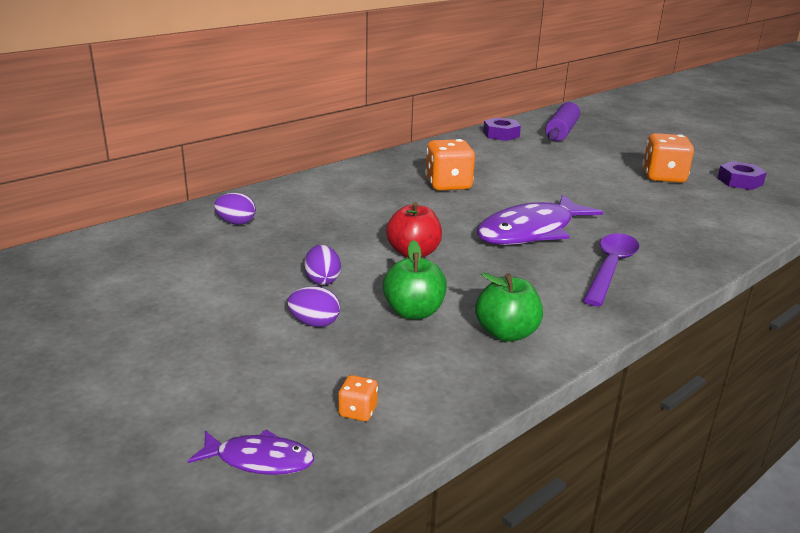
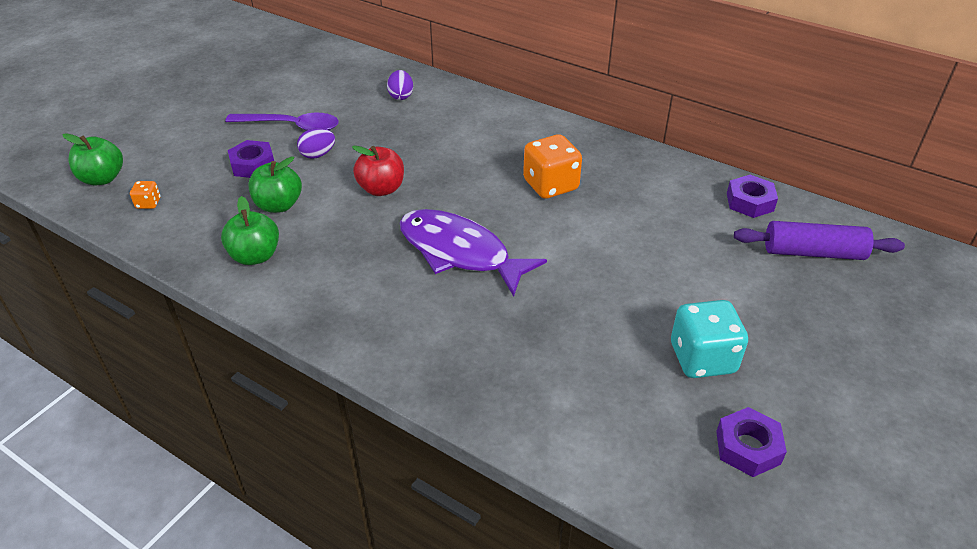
camera: 75 degrees right, 15 degrees up
(259, 459) = (102, 178): purple fish -> green apple
(314, 323) = (253, 165): purple egg -> purple nut
(610, 268) = (395, 313): purple spoon -> purple spoon (291, 126)
(663, 177) = (702, 358): orange dice -> turquoise dice

